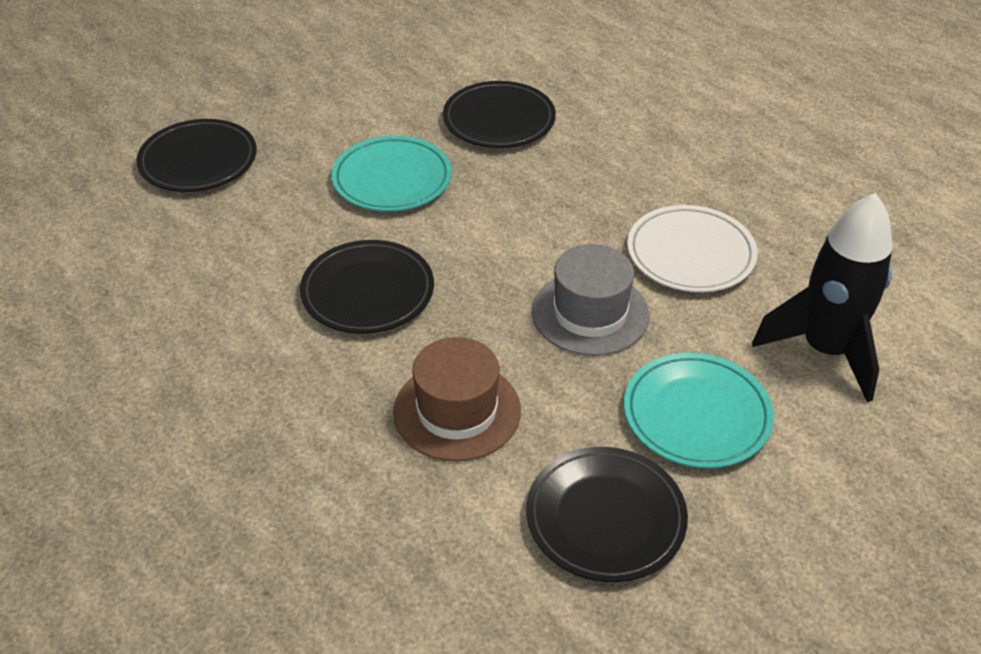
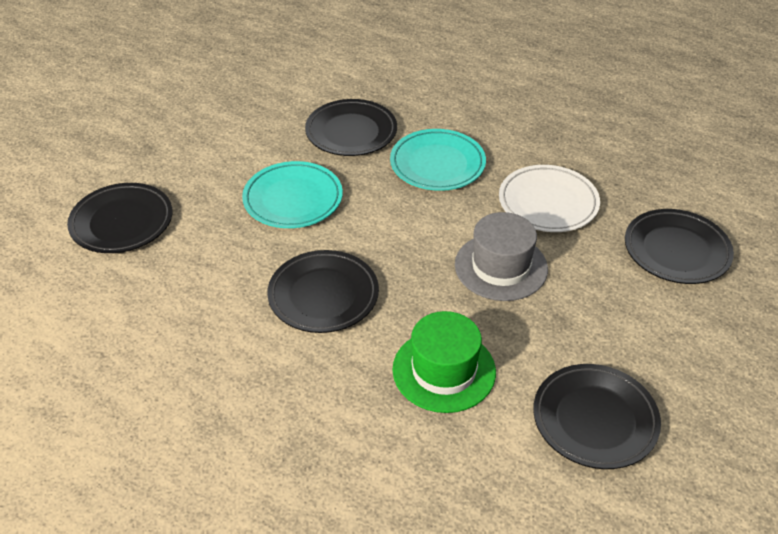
camera: 20 degrees left, 0 degrees up
(457, 411) = (444, 370): brown hat -> green hat
(696, 415) = (616, 323): turquoise plate -> turquoise plate (437, 164)
(825, 350) = (676, 250): black rocket -> black plate

